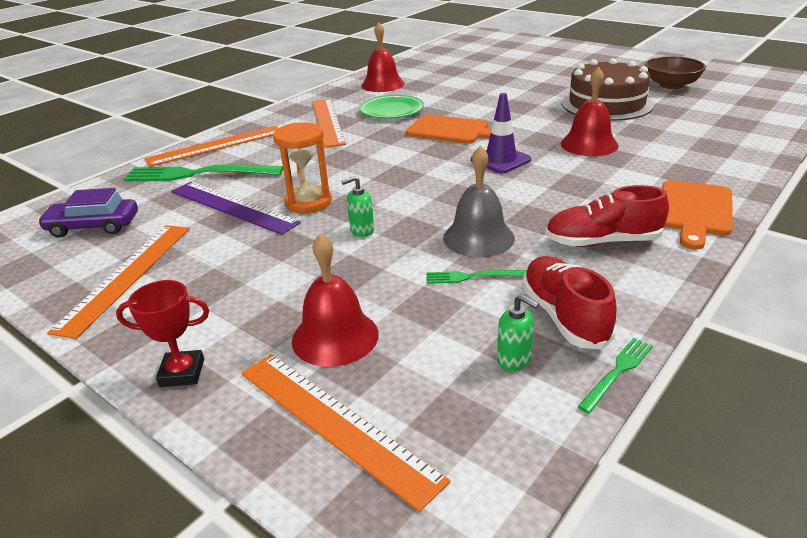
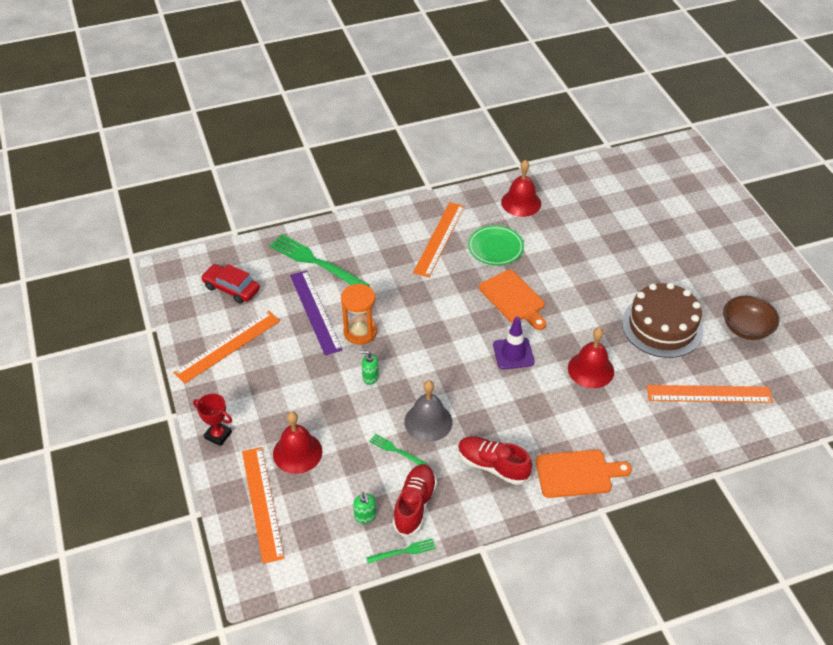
camera: 30 degrees right, 15 degrees up
(93, 226) = (231, 288): purple car -> red car
(216, 145) = (346, 231): orange ruler -> orange ruler (709, 394)
(694, 211) = (577, 473): orange cutting board -> orange cutting board turned 150 degrees counterclockwise

